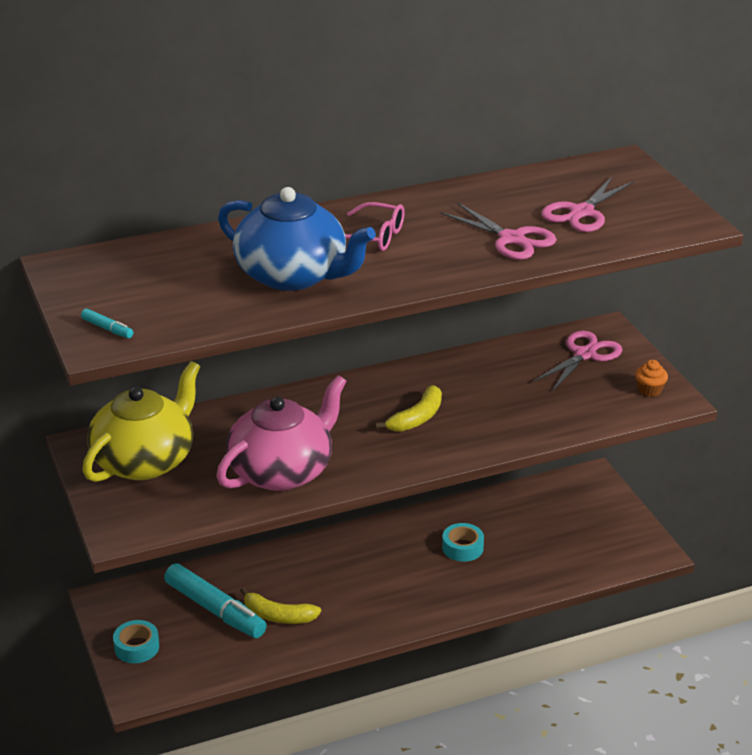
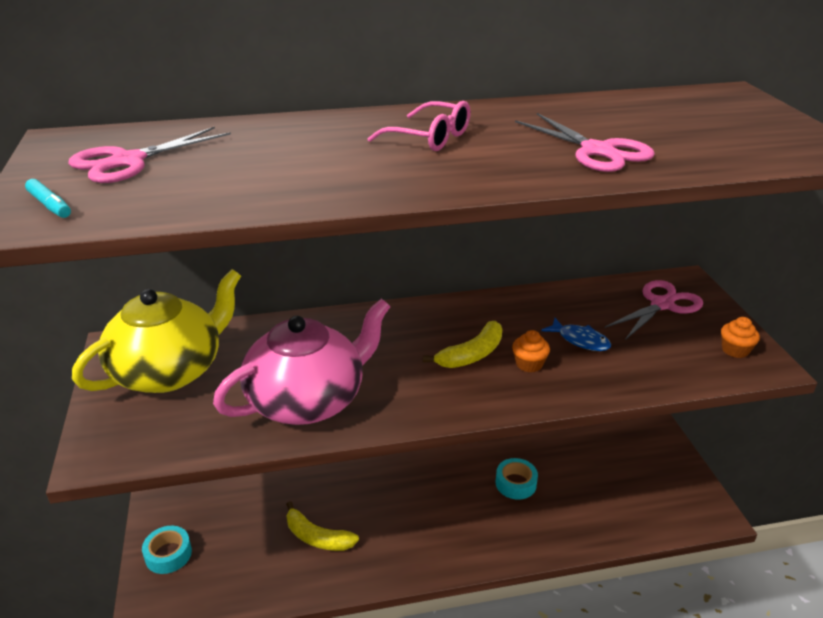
camera: 10 degrees right, 0 degrees up
(215, 610) = (258, 521): turquoise marker -> none
(293, 276) = (316, 168): blue teapot -> none
(469, 421) = (529, 364): none -> orange cupcake
(512, 395) = (580, 340): none -> blue fish
(582, 212) = (686, 132): pink scissors -> pink scissors (128, 161)

